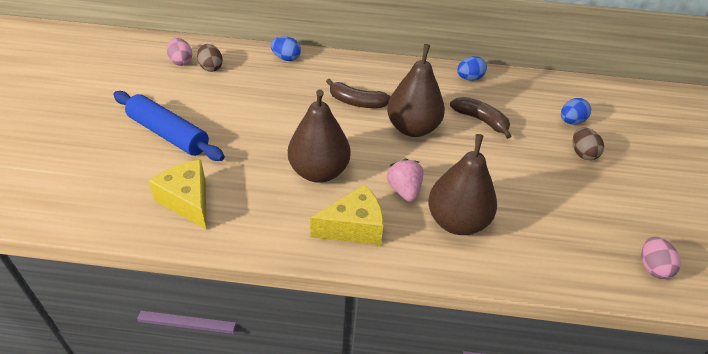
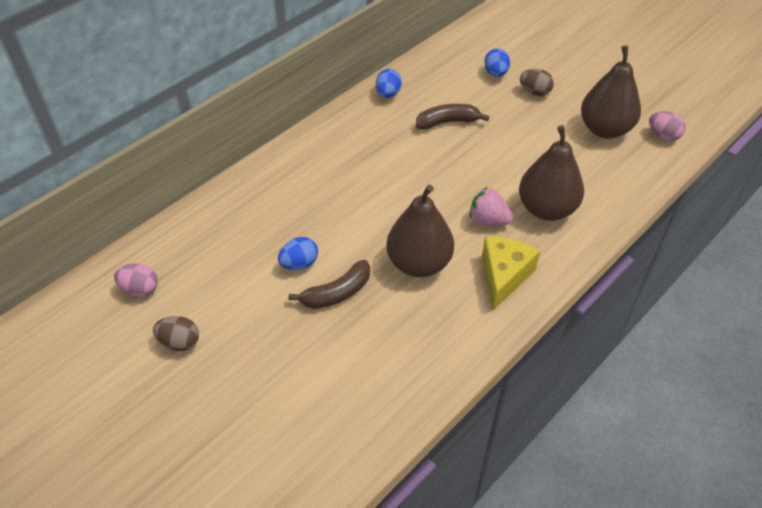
camera: 50 degrees left, 5 degrees up
(169, 134) = (261, 354): blue rolling pin -> none
(187, 201) = (377, 380): yellow cheese -> none
(211, 67) = (179, 268): brown egg -> brown egg (180, 342)
(286, 58) = (227, 200): blue egg -> blue egg (299, 264)
(356, 102) = (348, 186): brown banana -> brown banana (337, 293)
(412, 128) = (418, 170): brown pear -> brown pear (605, 129)

